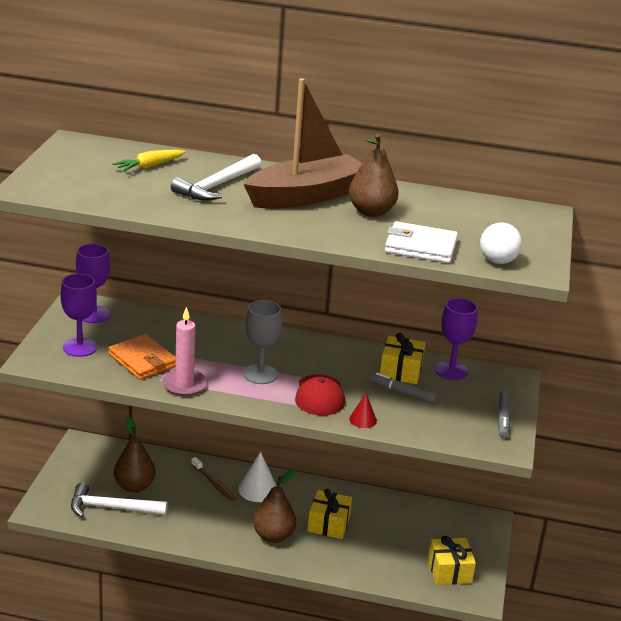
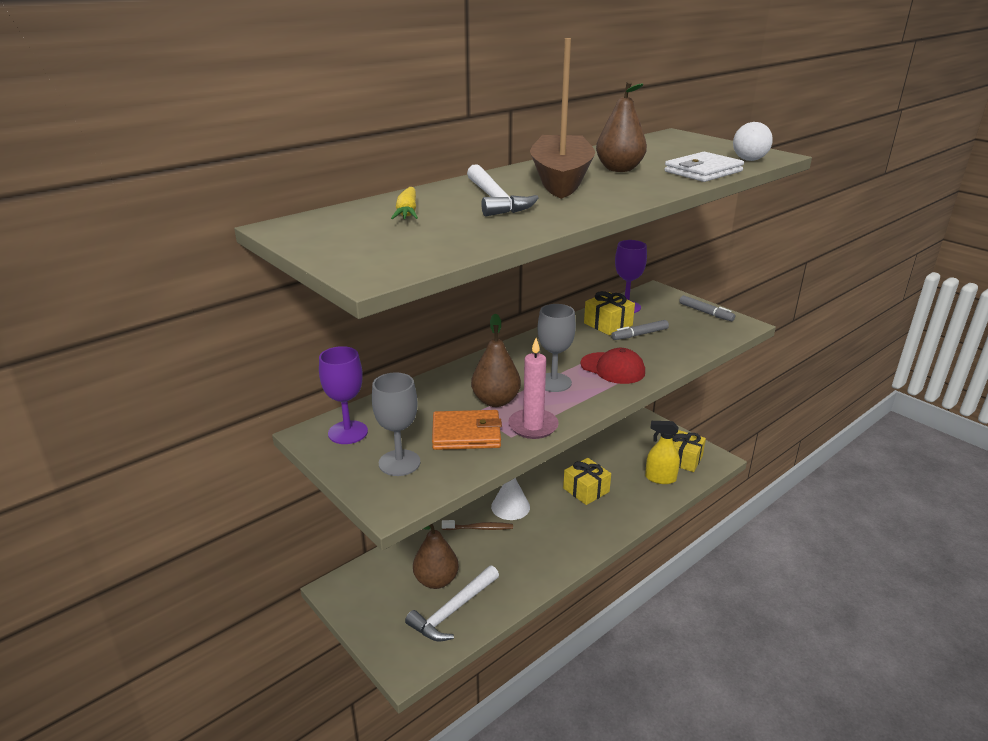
camera: 50 degrees left, 0 degrees up
(80, 347) = (399, 463): purple goblet -> grey goblet
(273, 536) = (577, 526): brown pear -> brown pear (495, 401)
(363, 419) = (664, 363): red cone -> none
(399, 565) = (660, 478): none -> yellow spray bottle

